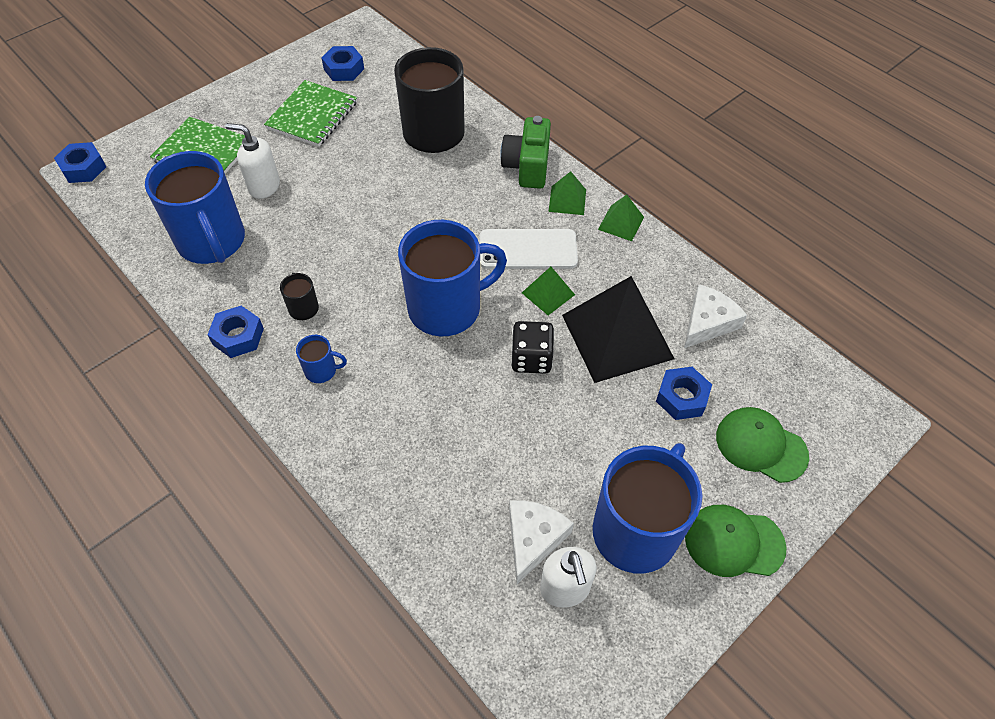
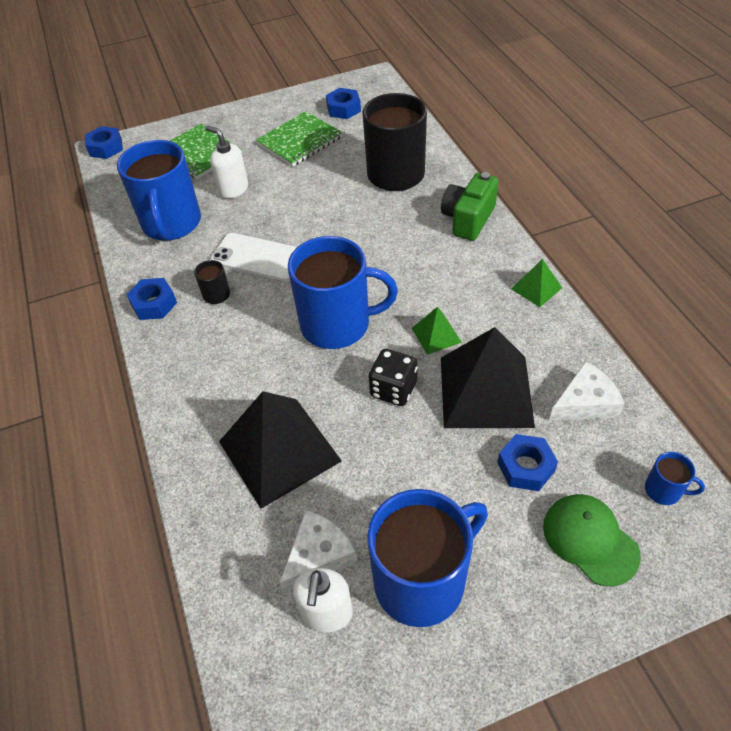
camera: 25 degrees right, 5 degrees down
(321, 370) = (206, 349): blue mug -> blue mug (664, 490)
(448, 452) = (279, 451): none -> black pyramid
(528, 249) = (435, 291): white phone -> white phone (258, 257)
(567, 200) = (493, 256): green pyramid -> none
(734, 542) = (518, 628): green cap -> none

